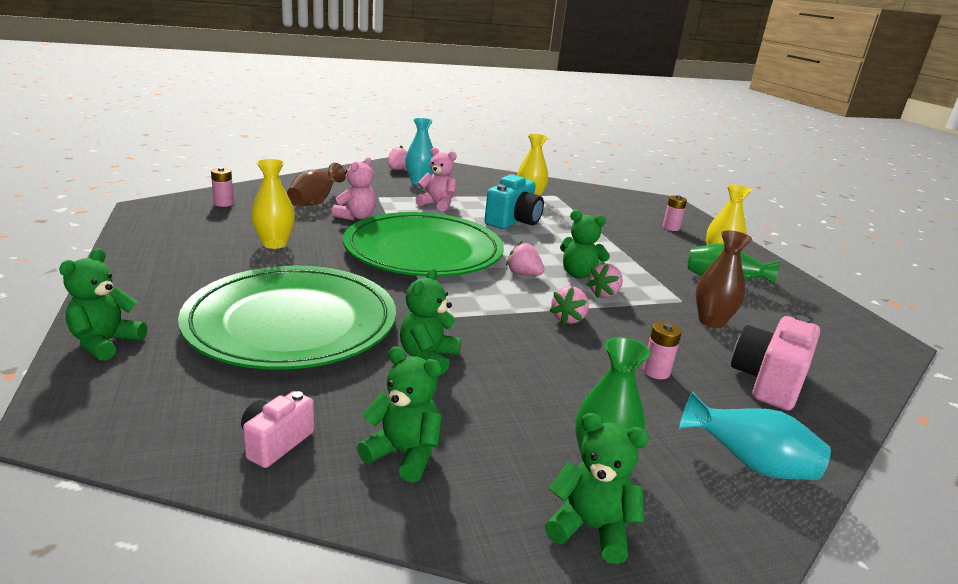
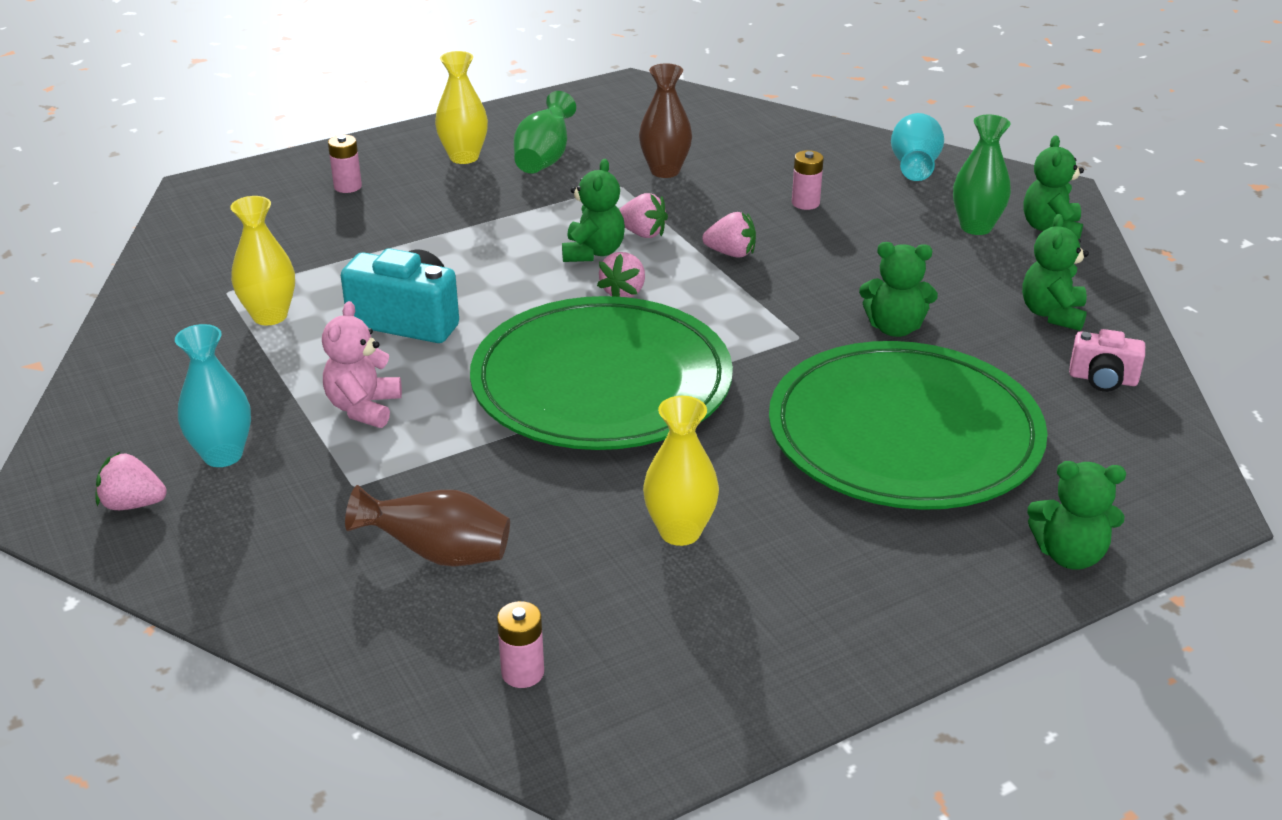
camera: 100 degrees left, 10 degrees up
(356, 217) = (491, 483): pink teddy bear -> none
(768, 382) = (774, 150): pink camera -> none

